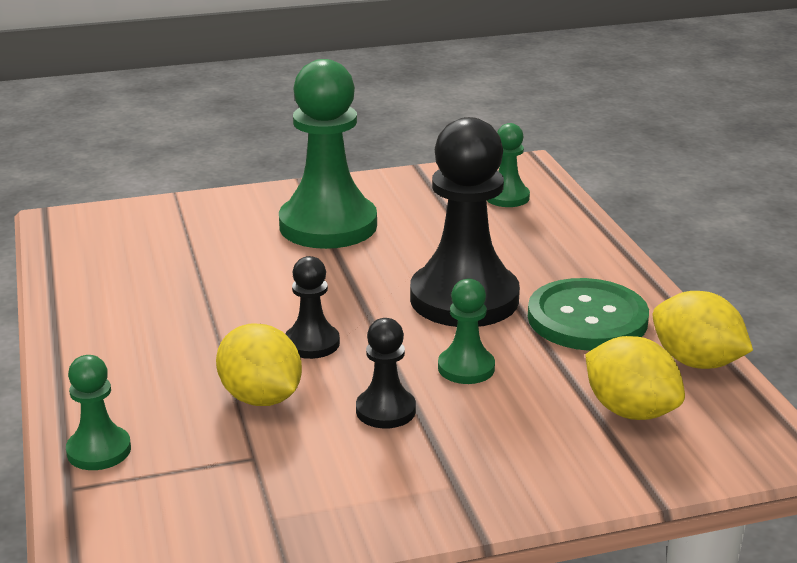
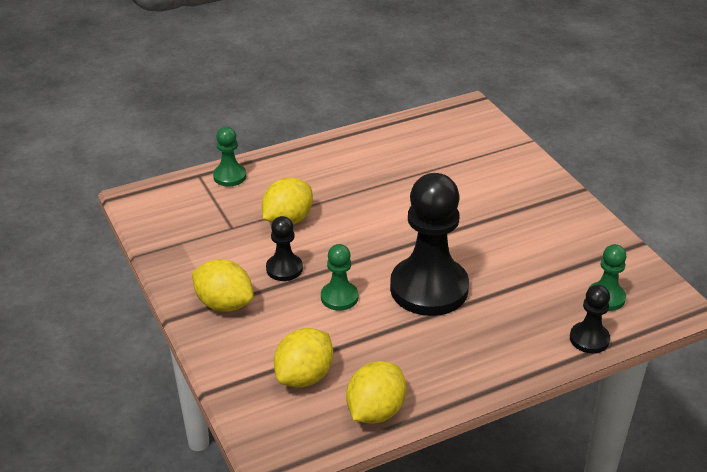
camera: 80 degrees right, 10 degrees up
(312, 343) = (351, 230): black pawn -> black pawn (589, 339)
(328, 225) = (512, 213): green pawn -> none
(458, 475) = (224, 304): none -> yellow lemon
(587, 318) = (421, 352): green button -> none

